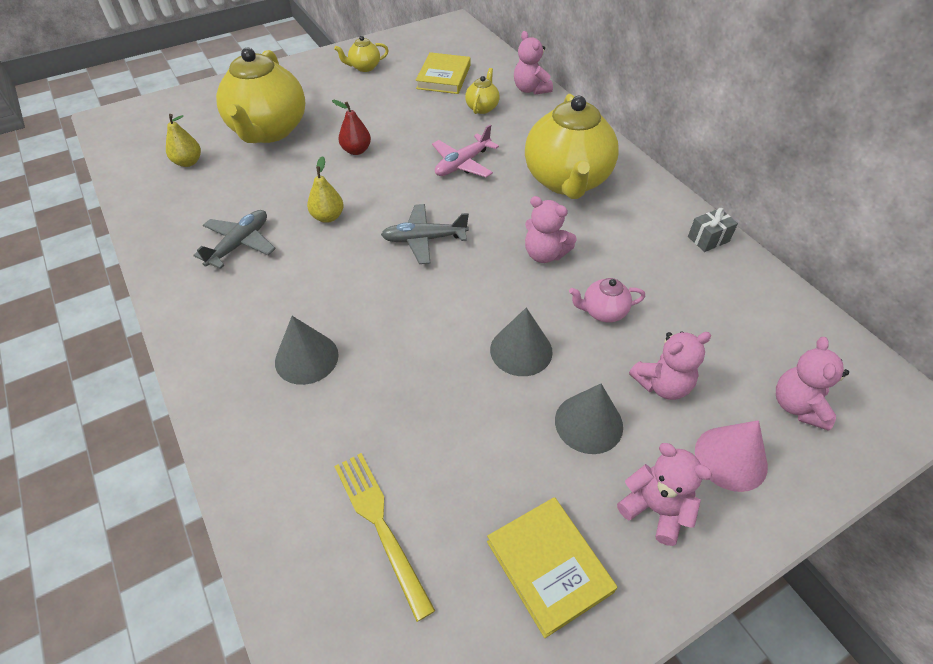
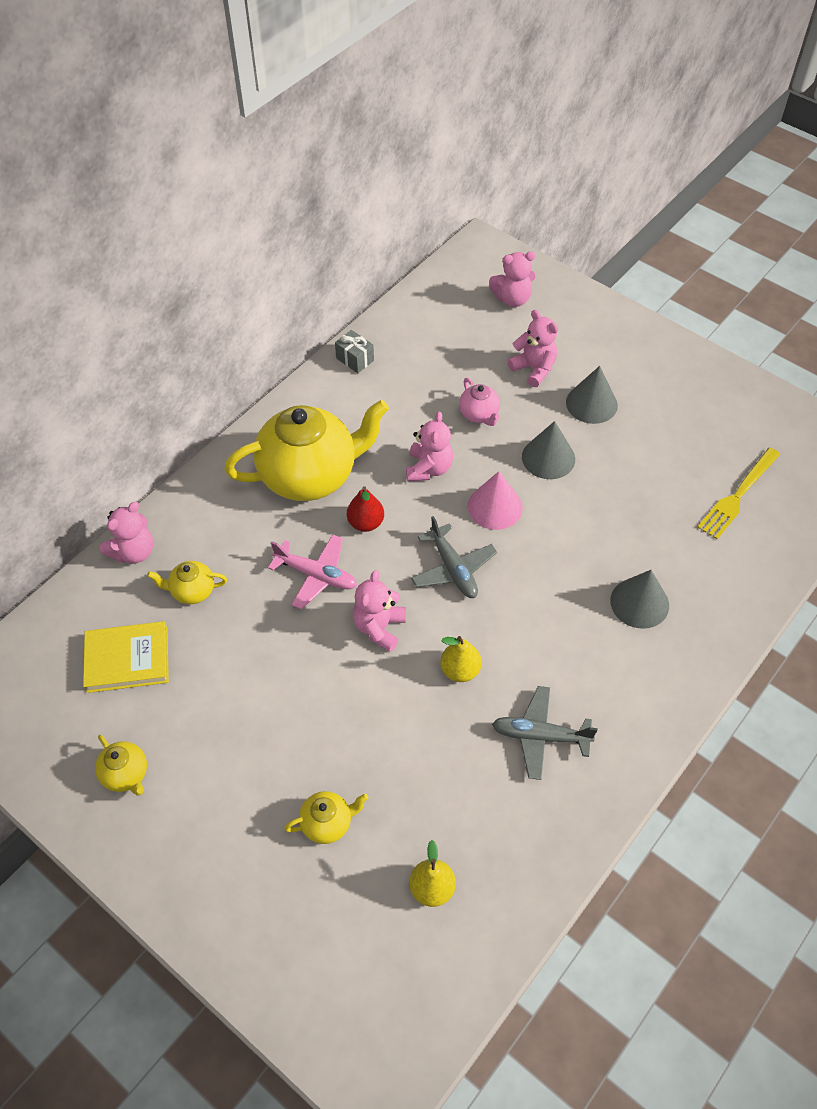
camera: 110 degrees left, 5 degrees up
(269, 131) = (327, 823): yellow teapot -> yellow teapot, size x0.43
(356, 150) = (331, 695): red pear -> red pear (366, 523)
(549, 566) = (705, 403): yellow book -> none
(655, 509) = (635, 360): pink teddy bear -> pink teddy bear (379, 627)
(730, 458) = (575, 328): pink cone -> pink cone (495, 507)

